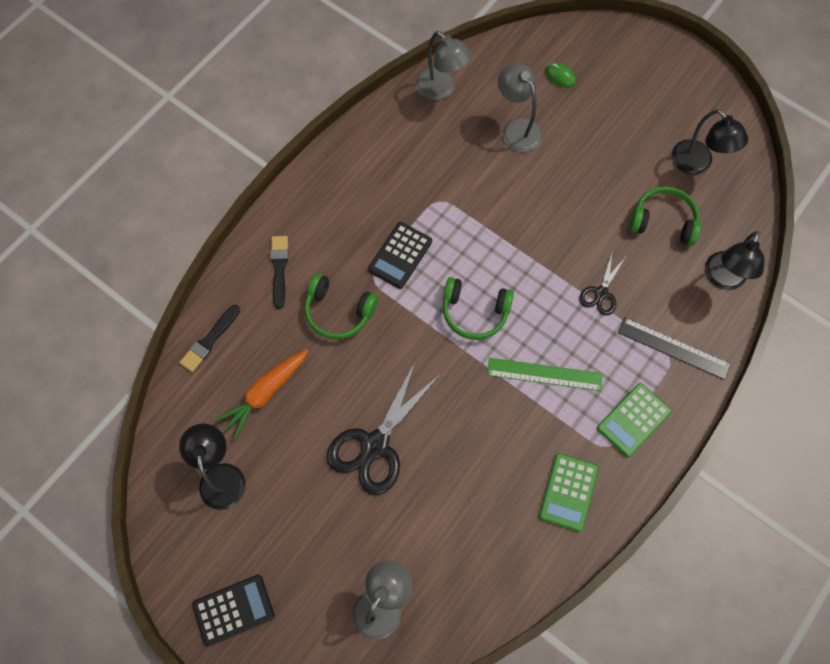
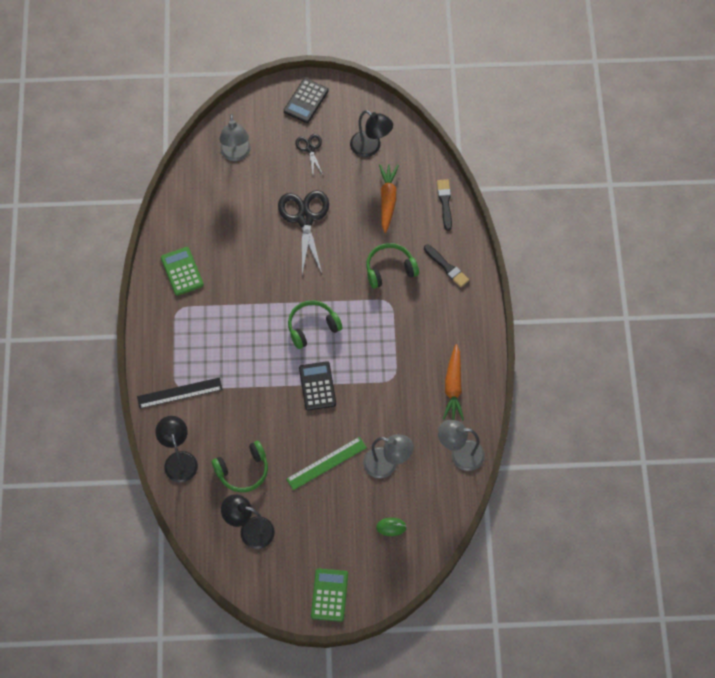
camera: 140 degrees right, 5 degrees down
(389, 150) = (453, 387): none -> orange carrot
(400, 255) = (385, 327): black calculator -> black calculator (317, 386)
(544, 374) = (243, 322): green ruler -> green ruler (326, 463)
(601, 293) = (247, 394): black scissors -> black scissors (310, 149)
(633, 420) = (174, 335): green calculator -> green calculator (329, 595)

